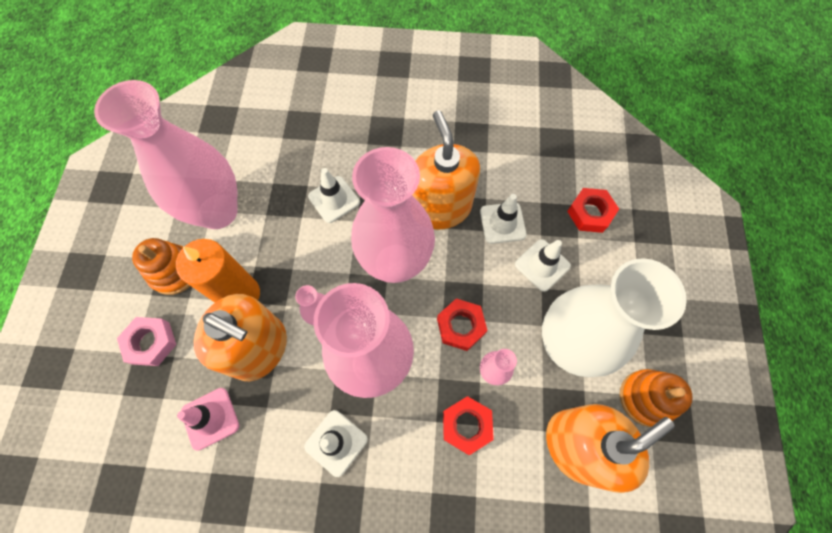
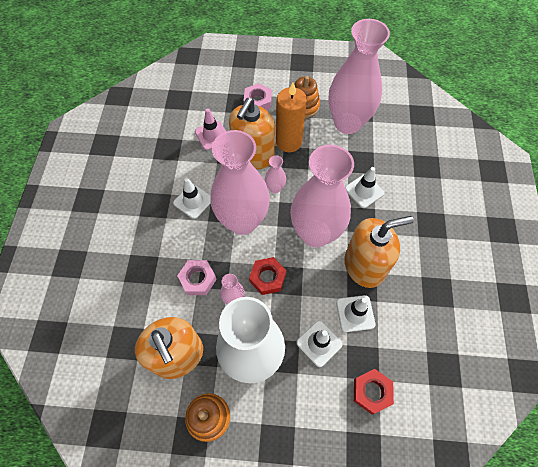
camera: 90 degrees right, 5 degrees down
(466, 425) = (197, 279): red nut -> pink nut

